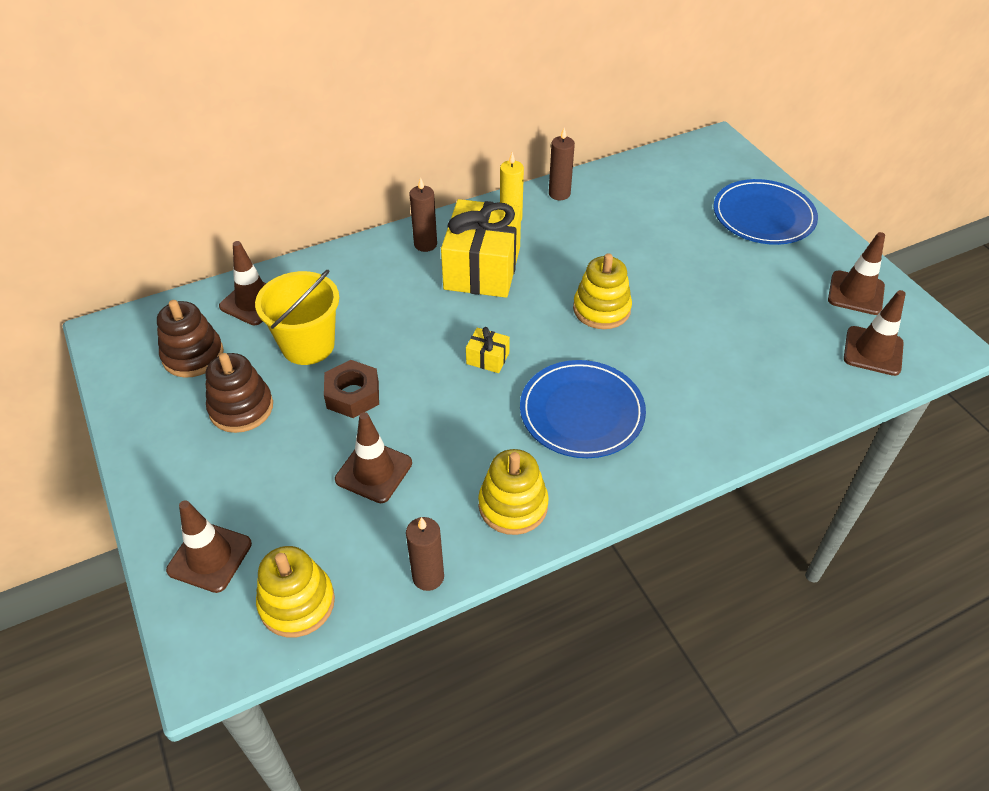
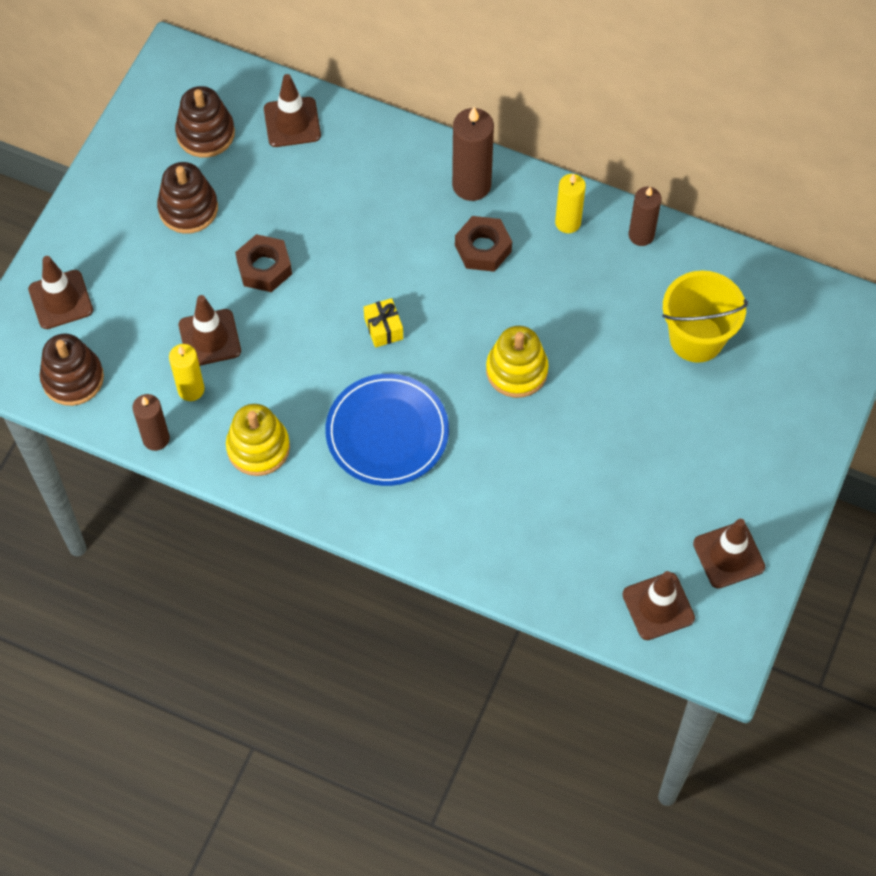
camera: 50 degrees right, 15 degrees up
(297, 603) = (73, 378): yellow stacking toy -> brown stacking toy
(308, 345) = (284, 197): yellow bucket -> yellow bucket (696, 338)
(407, 517) = (191, 389): none -> yellow candle
(425, 244) = (471, 185): brown candle -> brown candle, size x1.53
(482, 268) = (483, 248): yellow gift -> brown nut
(763, 216) = (774, 420): blue plate -> none

